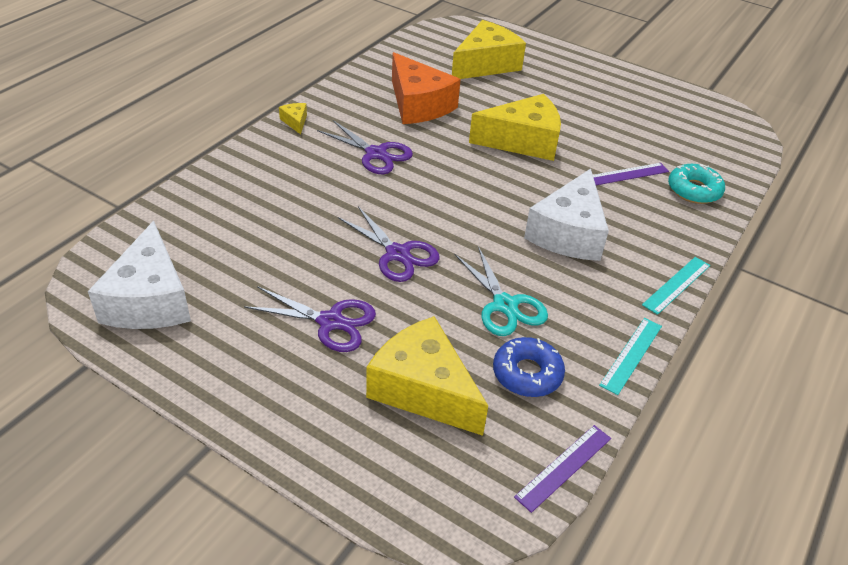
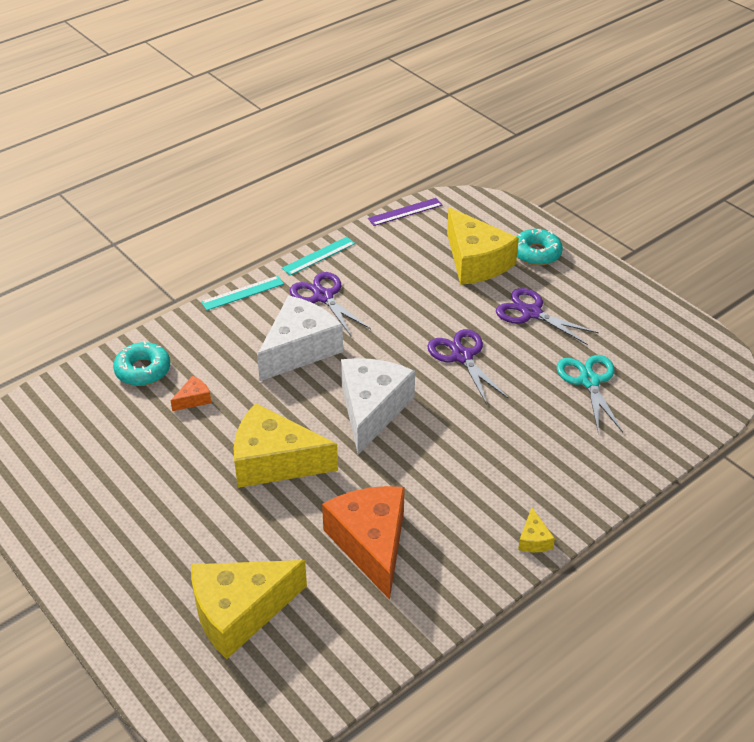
camera: 160 degrees left, 0 degrees up
(150, 300) = (674, 353): white cheese -> white cheese (372, 409)
(339, 424) = (536, 253): none -> turquoise donut
(376, 154) = (449, 472): purple scissors -> purple scissors (323, 297)
(505, 305) = (391, 302): turquoise scissors -> turquoise scissors (589, 381)
(527, 374) = (400, 258): blue donut -> none
(627, 174) = (193, 399): purple ruler -> orange cheese

